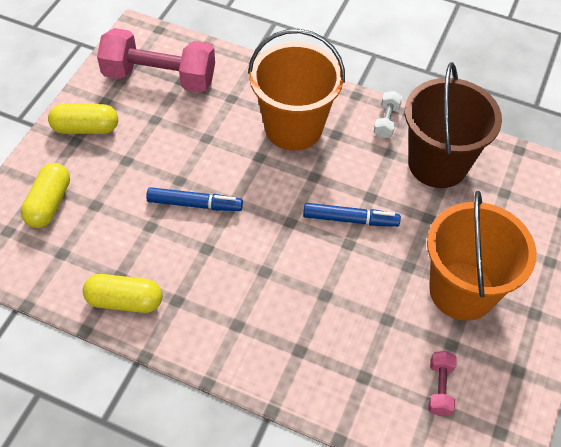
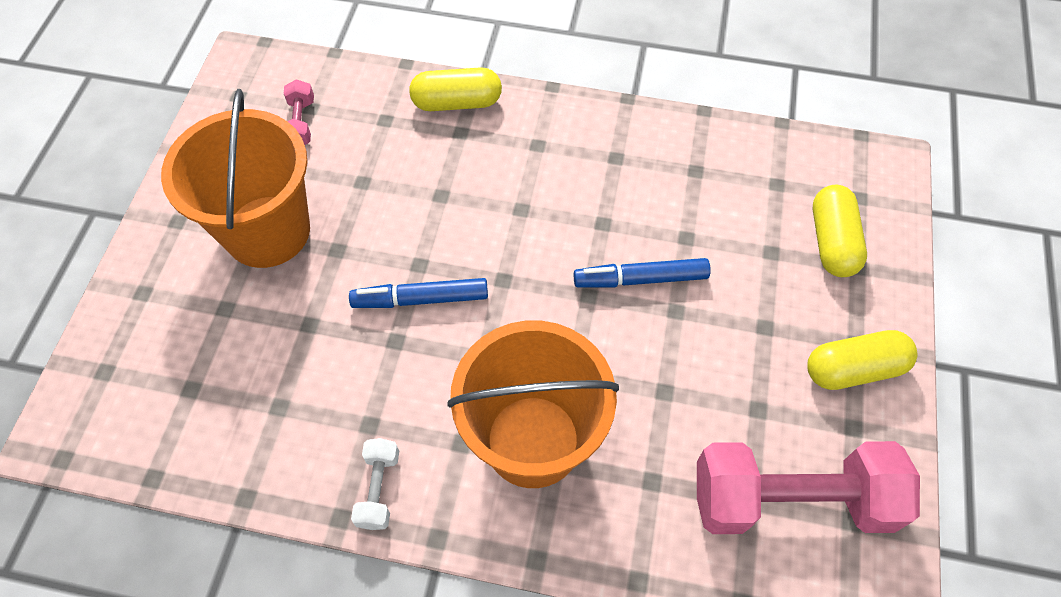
camera: 170 degrees right, 5 degrees up
(124, 301) = (675, 145): yellow capsule -> yellow capsule (457, 102)
(437, 164) = (292, 420): brown bucket -> none

